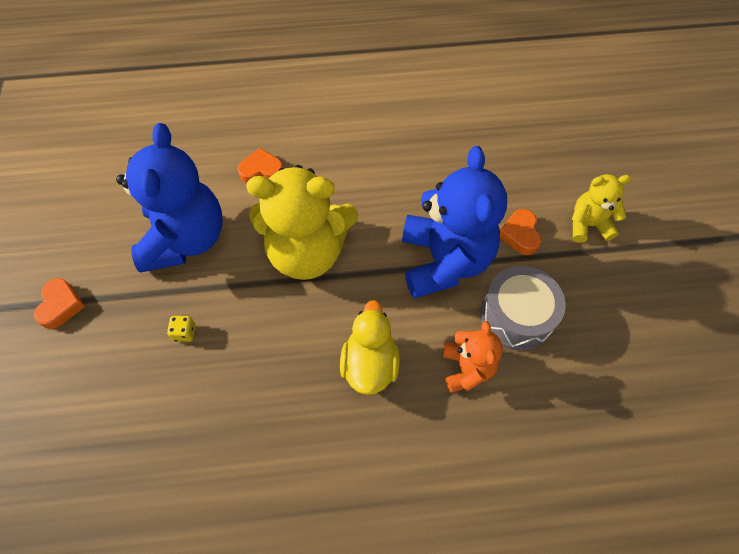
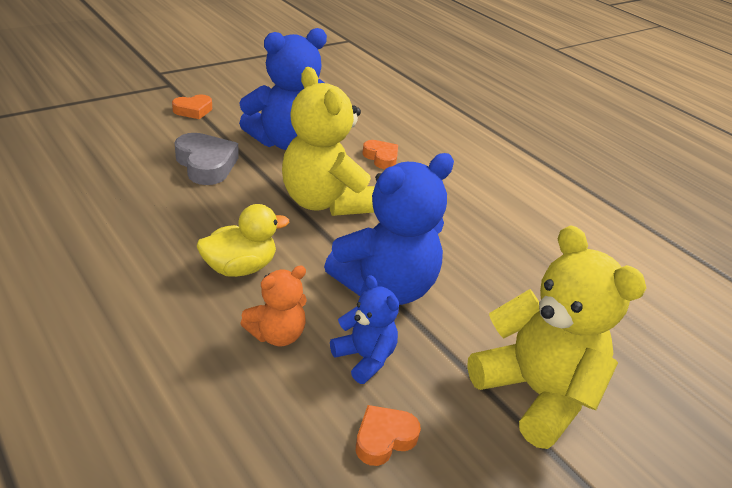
camera: 55 degrees right, 25 degrees down
(184, 332) = (206, 164): yellow dice -> grey heart
(516, 316) = (365, 358): grey drum -> blue teddy bear
(520, 234) = (467, 335): orange heart -> orange heart (384, 438)
(588, 225) = (535, 393): yellow teddy bear -> yellow teddy bear, size x1.91

